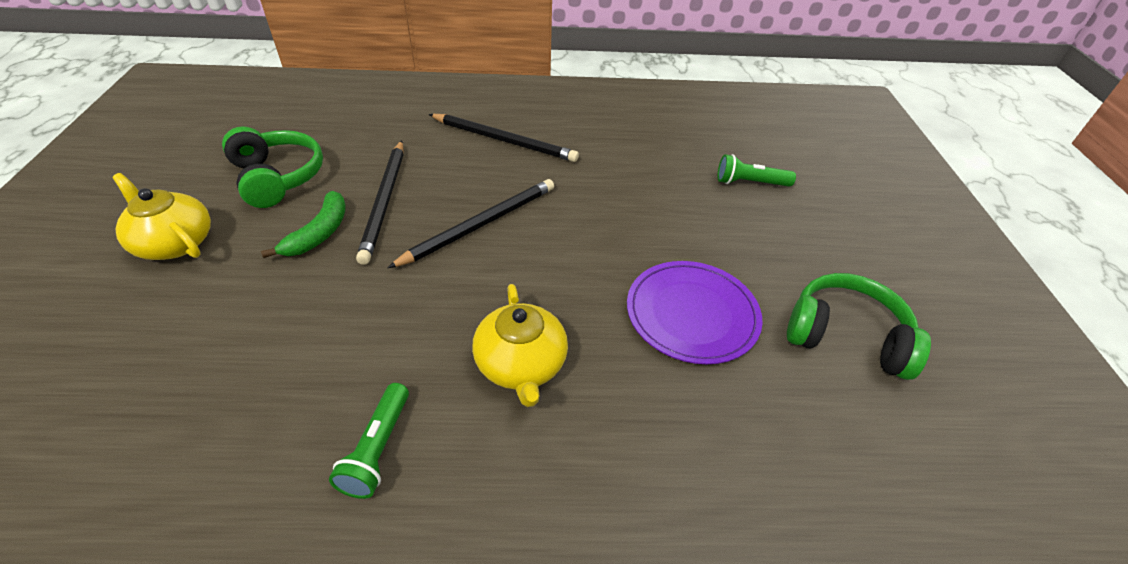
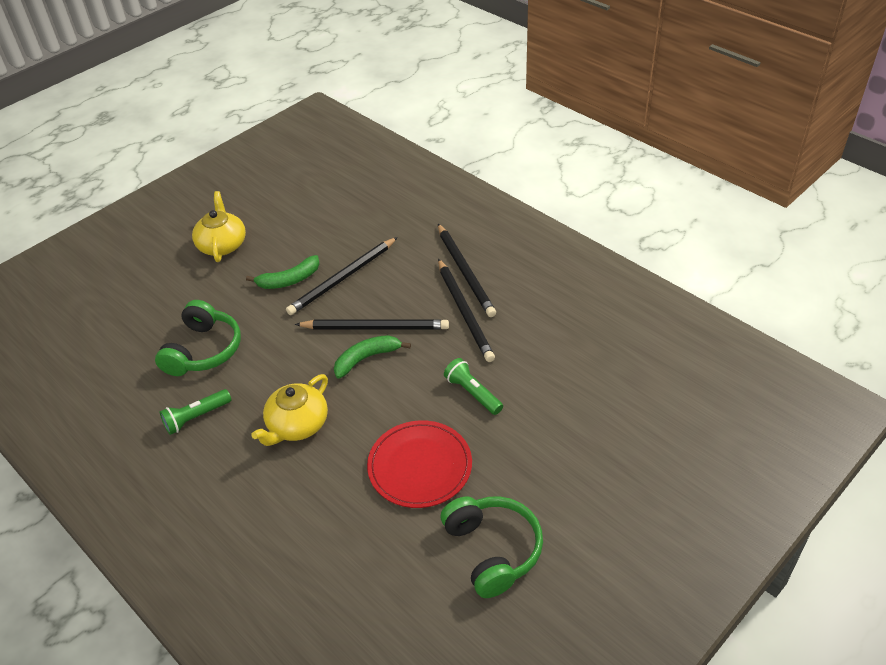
camera: 50 degrees right, 0 degrees up
(277, 178) = (306, 227): green headphones -> green headphones (203, 350)
(509, 255) = (367, 358): none -> green banana
(547, 169) = (464, 312): none -> black pencil
(692, 314) = (420, 466): purple plate -> red plate
(750, 183) = (597, 411): green flashlight -> green flashlight (473, 393)

